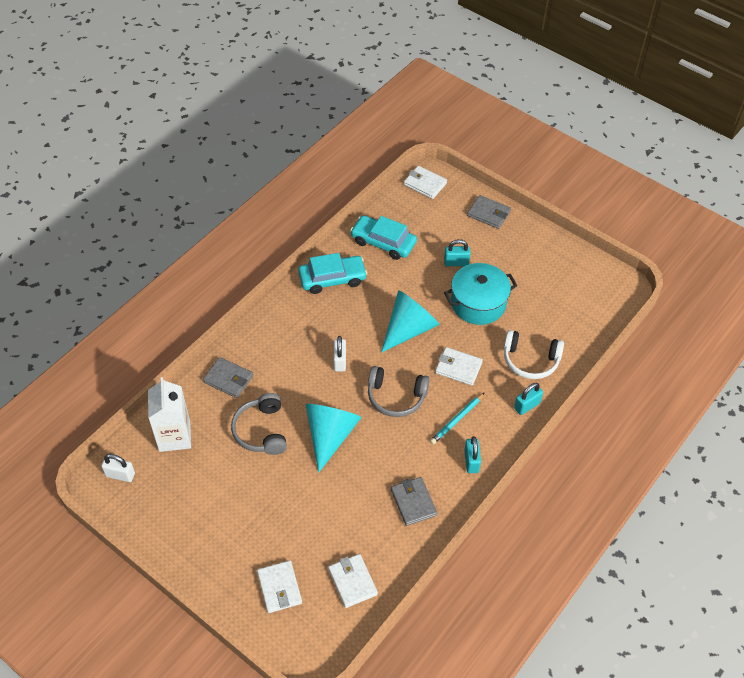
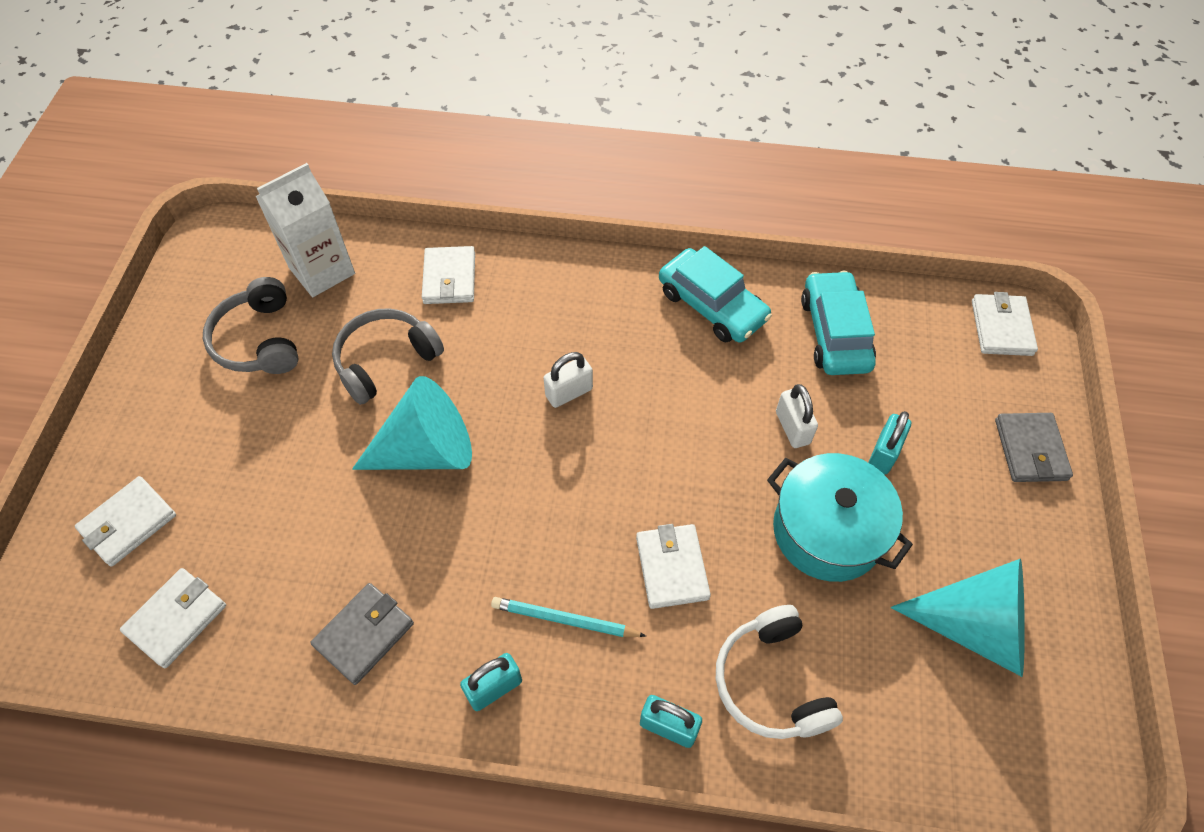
camera: 60 degrees right, 5 degrees up
(120, 475) = (233, 248): white padlock -> white padlock (792, 428)
(228, 379) = (449, 278): grey wallet -> white wallet
(396, 397) = (552, 503): grey headphones -> grey headphones (259, 340)
(409, 329) = (696, 454): turquoise cone -> turquoise cone (974, 626)
(456, 262) = (884, 453): turquoise padlock -> turquoise padlock turned 60 degrees clockwise

